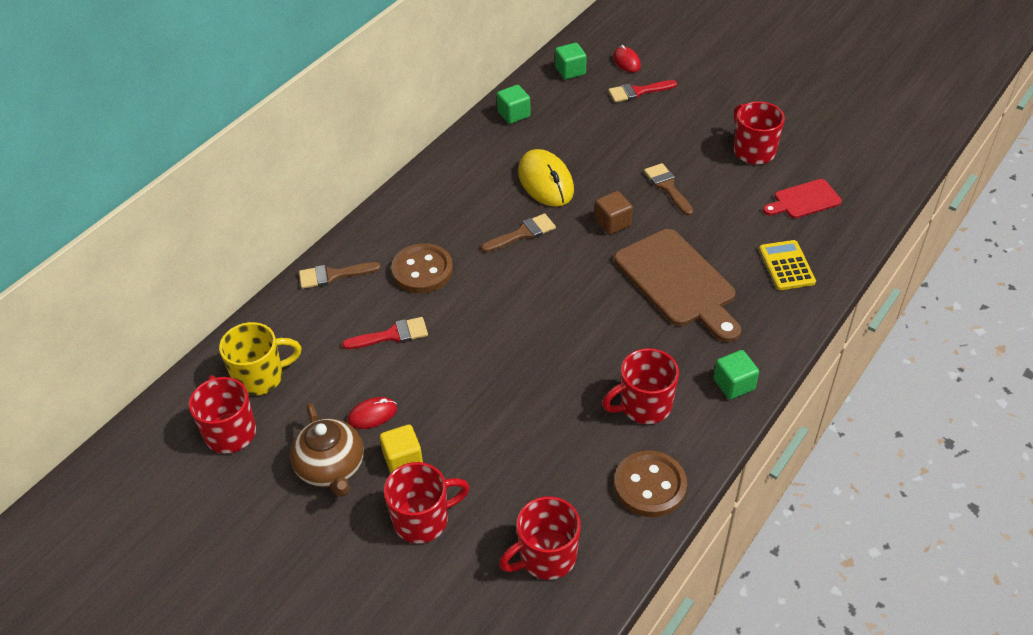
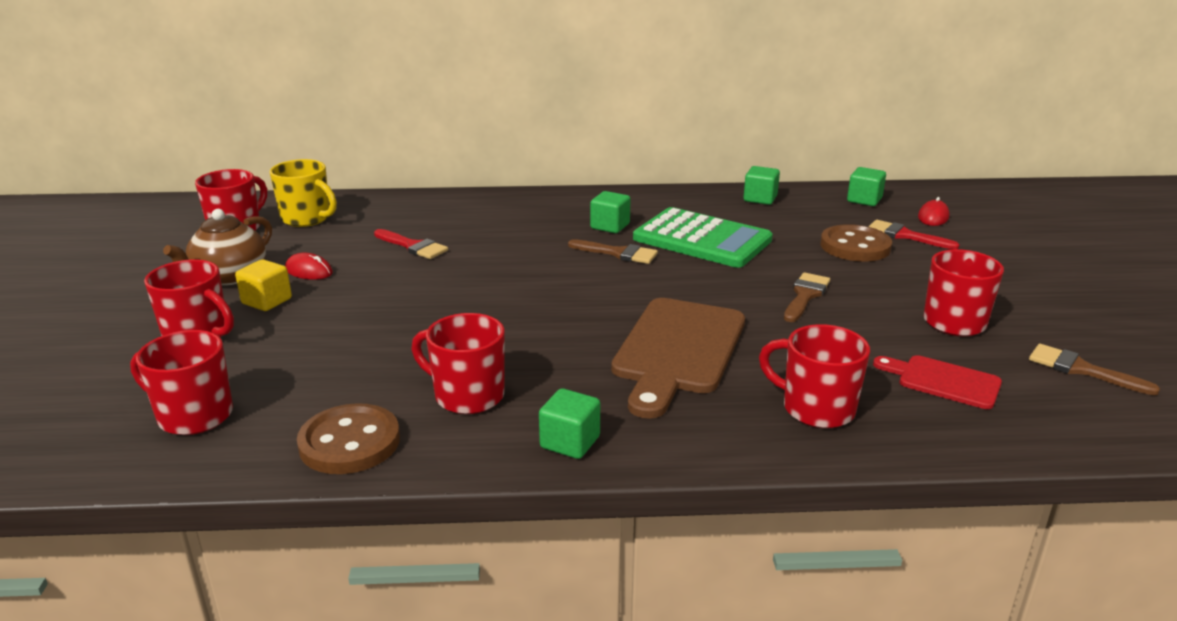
camera: 50 degrees right, 20 degrees down
(333, 275) = (452, 204): brown brush -> brown brush (1081, 369)
(422, 270) = (506, 231): brown button -> brown button (855, 246)
(475, 213) = (610, 226): none -> green cube
(545, 182) = (702, 239): yellow mouse -> green calculator
(612, 223) = (704, 287): brown cube -> none
(786, 266) = (816, 409): yellow calculator -> red mug

